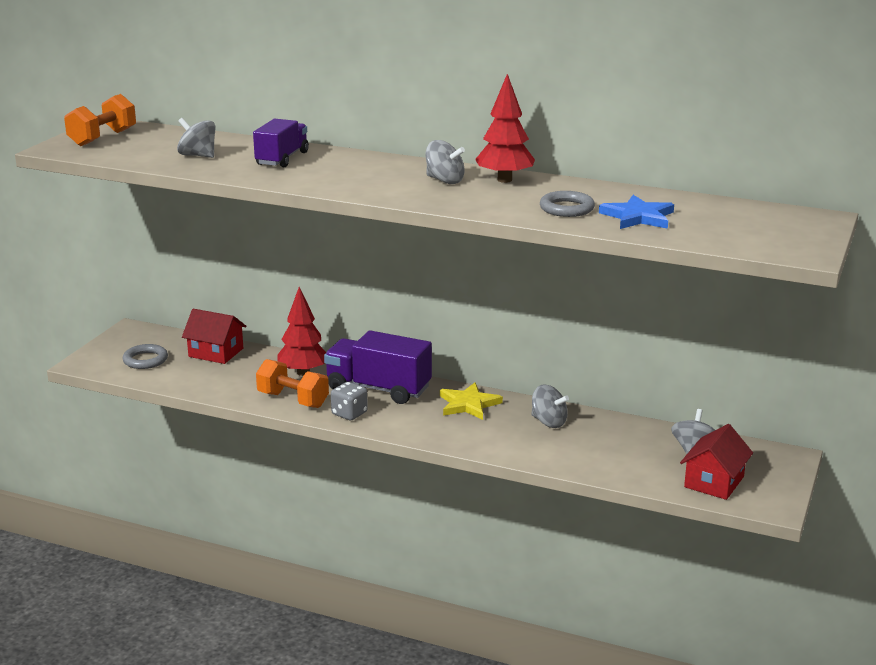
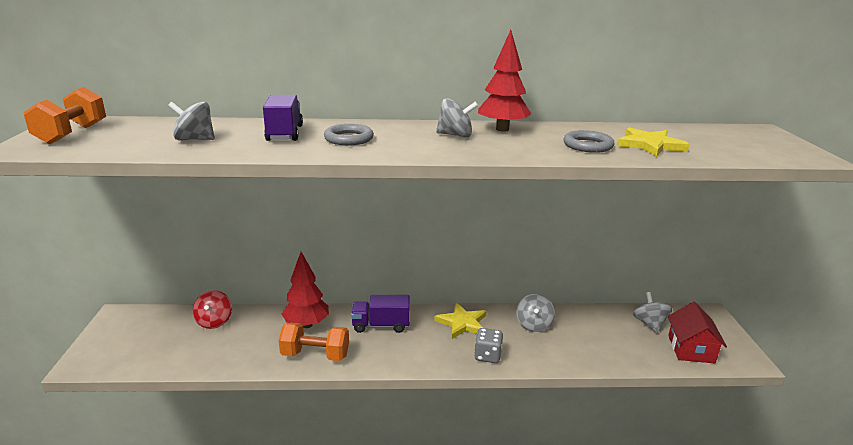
camera: 25 degrees left, 0 degrees up
(145, 360) = (147, 345): grey ring -> grey ring (349, 139)
(216, 352) = (214, 322): red house -> red spinning top
(349, 413) = (374, 357): grey dice -> grey dice (487, 356)
(378, 388) = (381, 325): purple truck -> purple truck, size x0.65
(548, 422) = (533, 325): grey spinning top -> grey spinning top turned 90 degrees clockwise
(638, 217) = (650, 145): blue star -> yellow star

